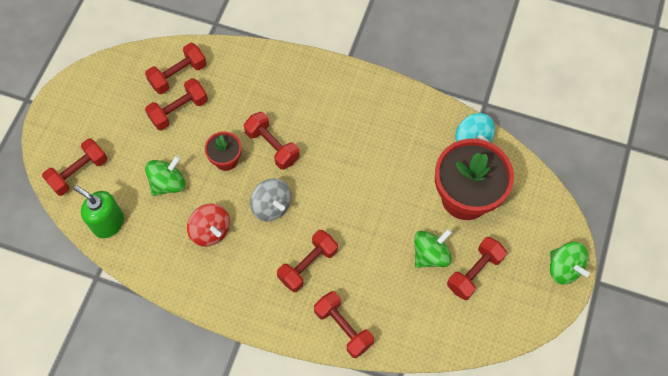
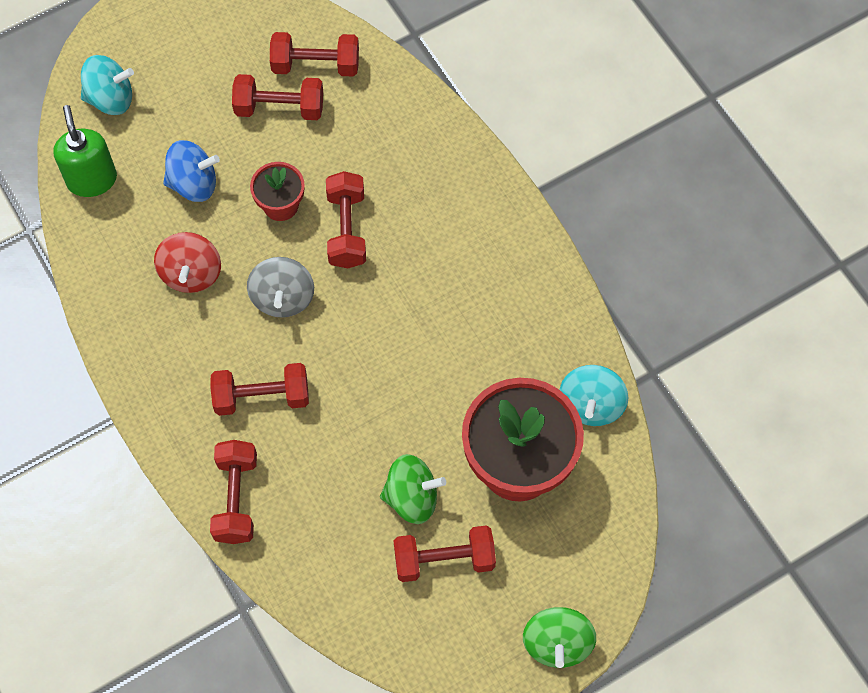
camera: 40 degrees right, 0 degrees up
(79, 172) = (110, 98): red dumbbell -> turquoise spinning top
(168, 183) = (193, 183): green spinning top -> blue spinning top

